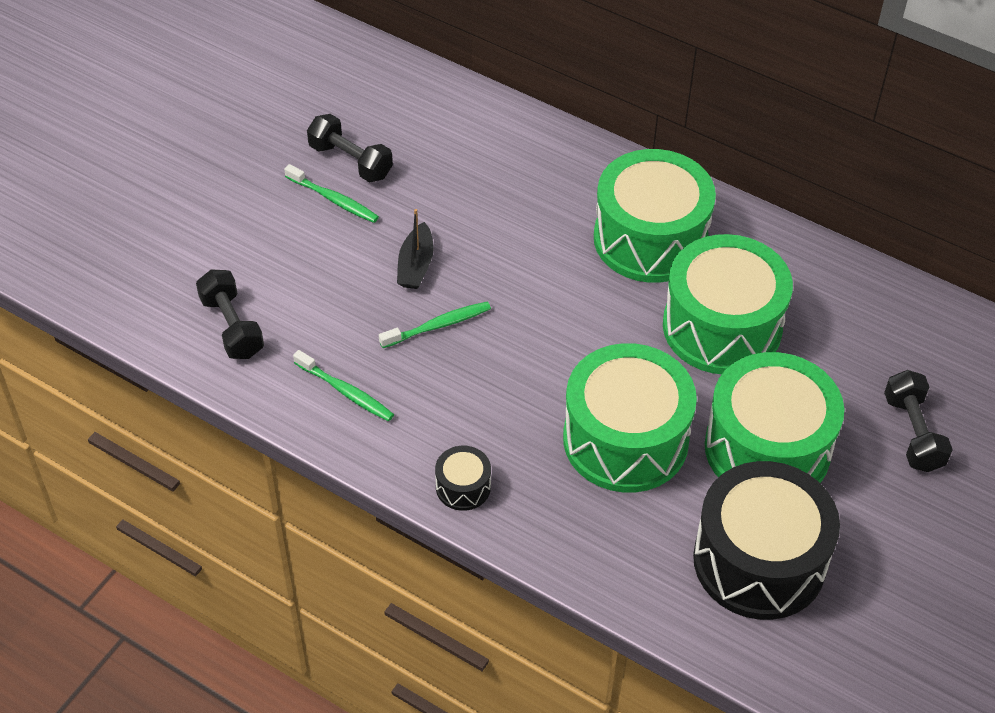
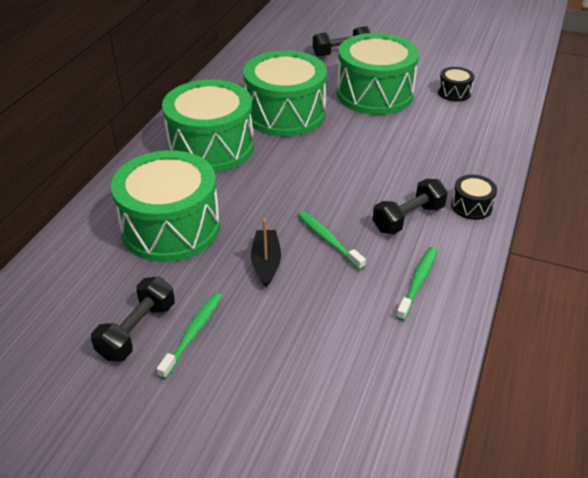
camera: 100 degrees left, 10 degrees down
(232, 327) = (378, 378): black dumbbell -> black dumbbell (408, 218)
(416, 265) = (266, 263): black boat -> black boat turned 90 degrees counterclockwise
(625, 439) = (394, 143): green drum -> green drum (171, 227)
(759, 561) = (454, 92): black drum -> black drum, size x0.43

